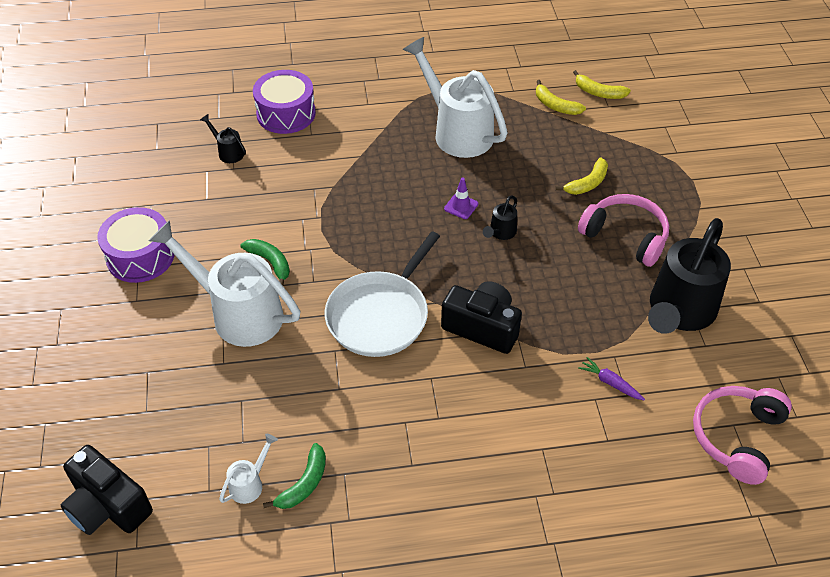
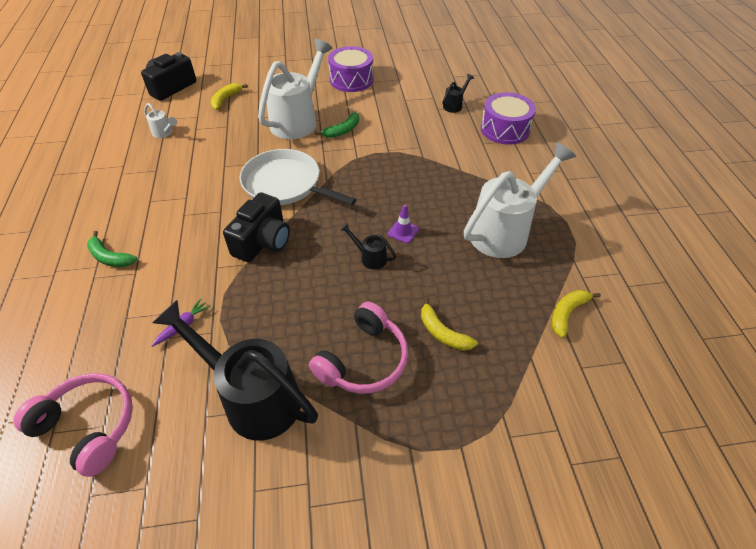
camera: 90 degrees right, 0 degrees up
(304, 484) = (155, 154): green banana -> green banana (110, 257)
(598, 92) = (604, 359): yellow banana -> yellow banana (225, 99)

